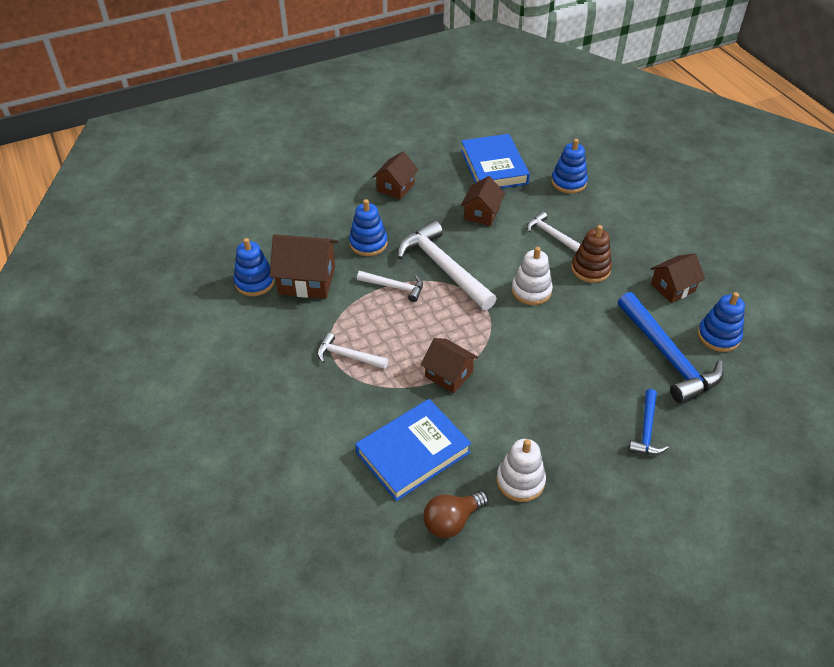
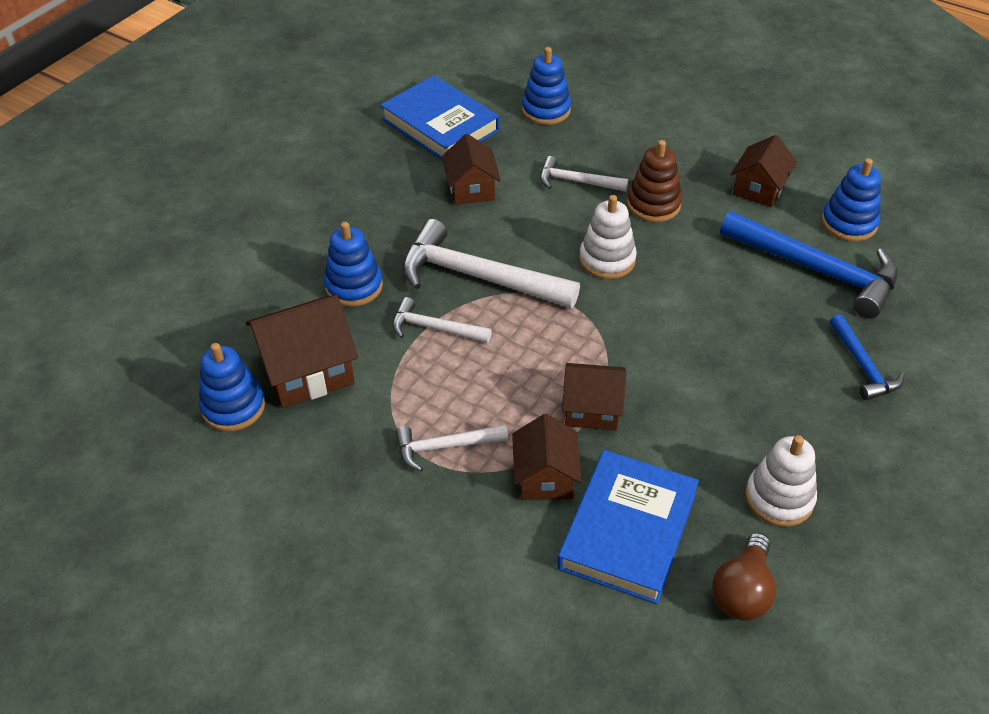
camera: 30 degrees left, 0 degrees up
(394, 287) = (434, 328): white hammer -> white hammer turned 150 degrees counterclockwise
(395, 187) = (333, 198): brown house -> brown house (545, 477)

